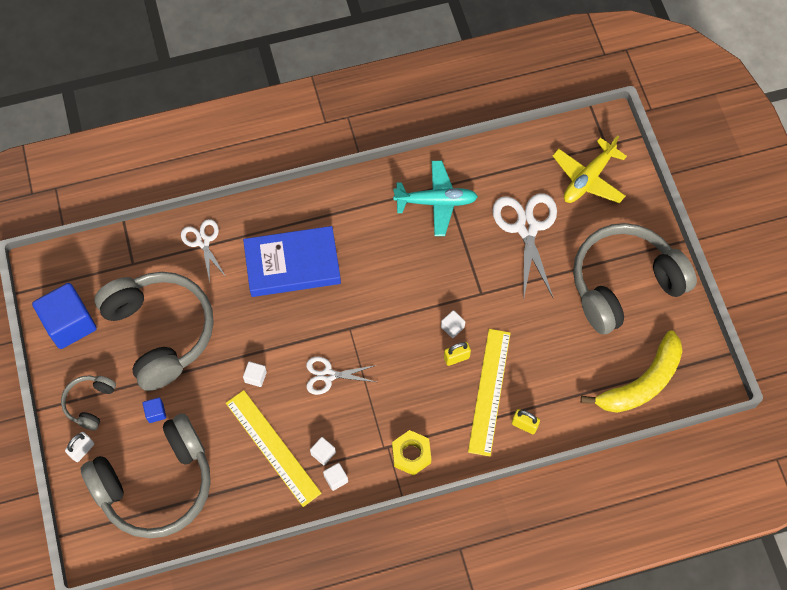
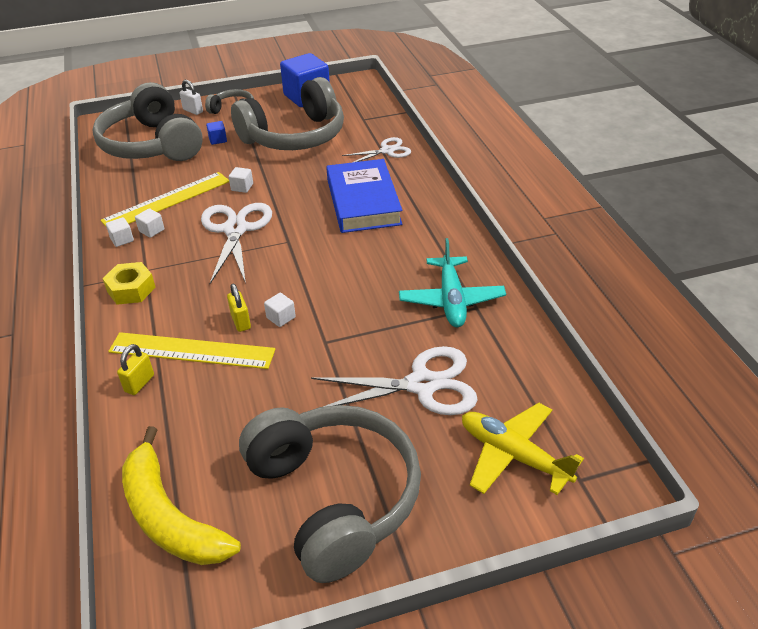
camera: 90 degrees right, 25 degrees down
(328, 375) = (235, 229): white scissors -> white scissors, size x1.70

